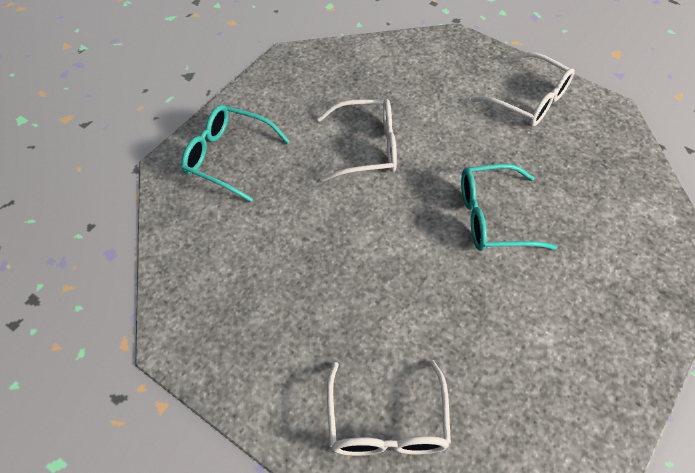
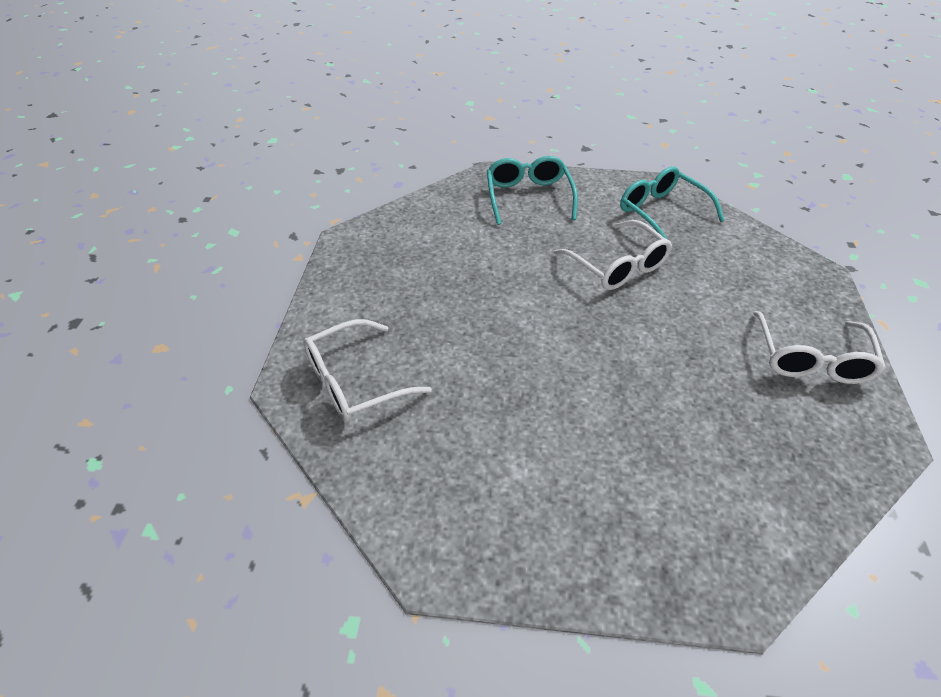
camera: 60 degrees right, 10 degrees down
(492, 217) = (624, 380): turquoise glasses -> turquoise glasses (661, 213)

